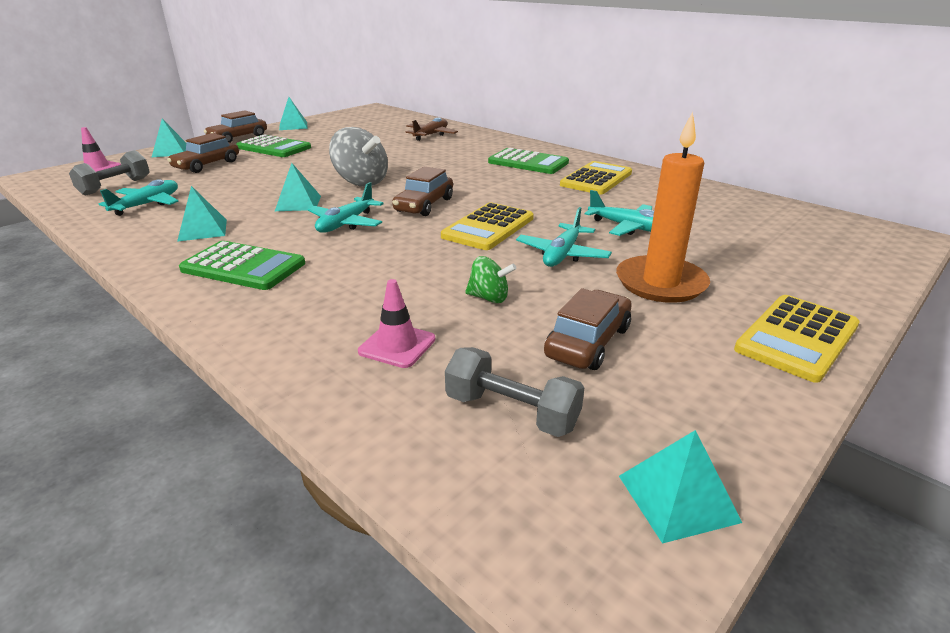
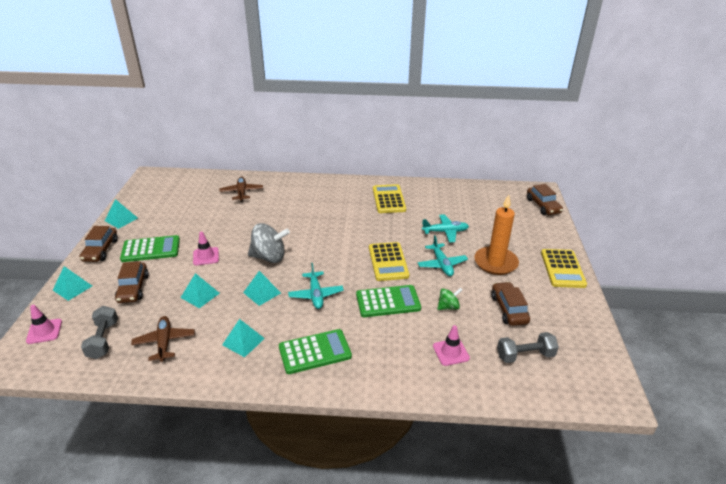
camera: 40 degrees left, 5 degrees up
(147, 204) = (164, 342): turquoise plane -> brown plane
(306, 164) = (206, 256): none -> pink traffic cone
(424, 205) = (334, 260): brown car -> brown car (543, 206)
(528, 162) = (337, 198): green calculator -> green calculator (388, 301)
(677, 498) = (598, 356): turquoise pyramid -> turquoise pyramid (200, 295)

